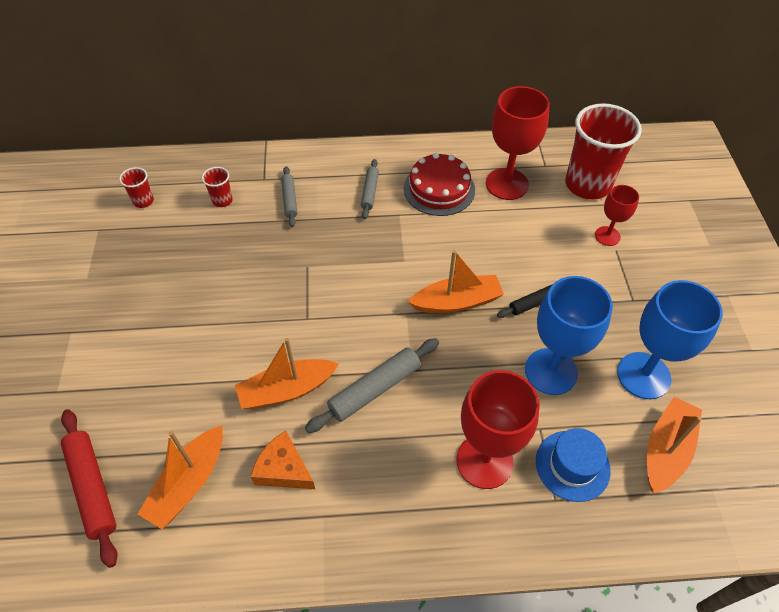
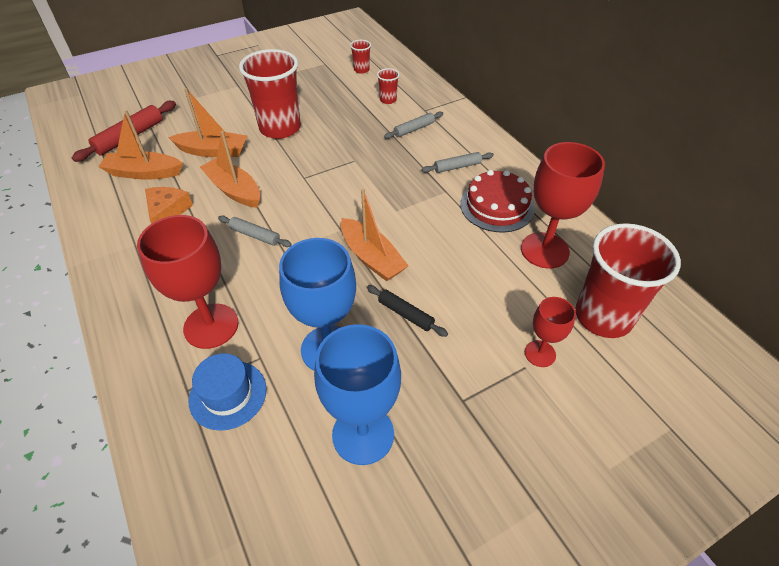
camera: 65 degrees right, 5 degrees down
(200, 313) = (280, 128): none -> red cup
(374, 389) = (255, 235): grey rolling pin -> grey rolling pin, size x0.61
(666, 450) = (275, 478): orange boat -> orange boat (213, 151)

